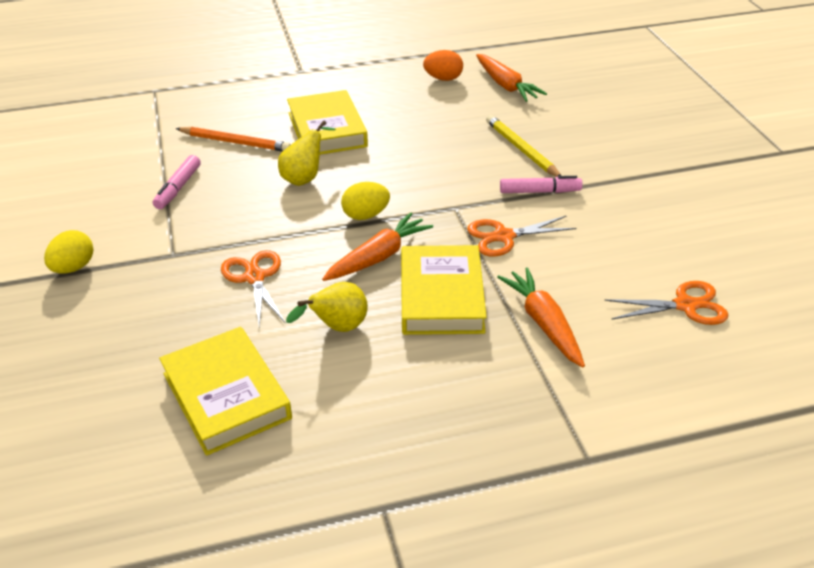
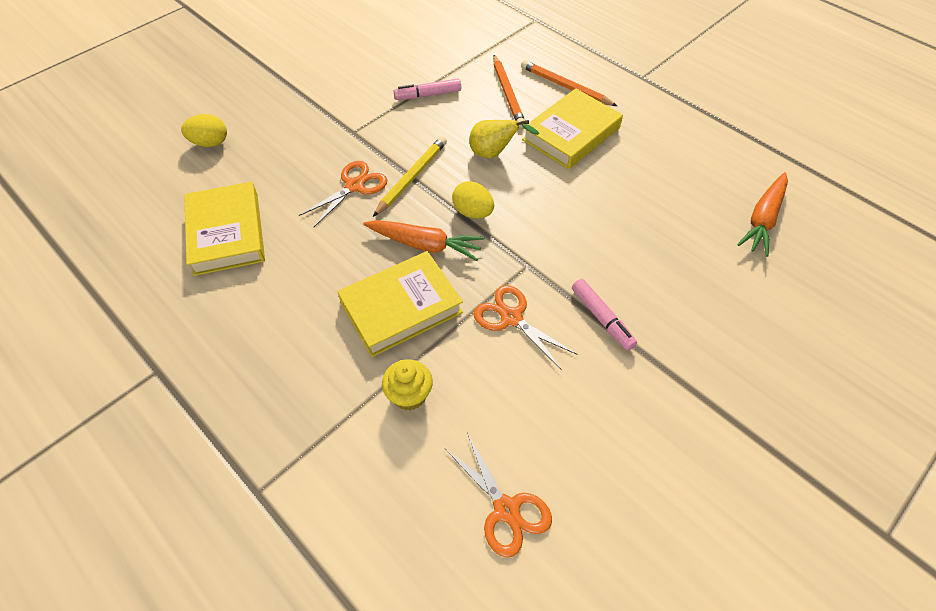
camera: 60 degrees right, 15 degrees up
(73, 268) = (309, 95): yellow egg -> yellow egg (210, 143)
(226, 396) = (227, 233): yellow book -> yellow book turned 45 degrees counterclockwise
(264, 110) = (565, 86): none -> orange pencil
(337, 328) = (326, 259): yellow pear -> none
(443, 79) = (726, 169): orange egg -> none
(521, 149) = (660, 277): yellow pencil -> yellow pencil (412, 177)
(543, 323) = (409, 395): orange carrot -> yellow cupcake

